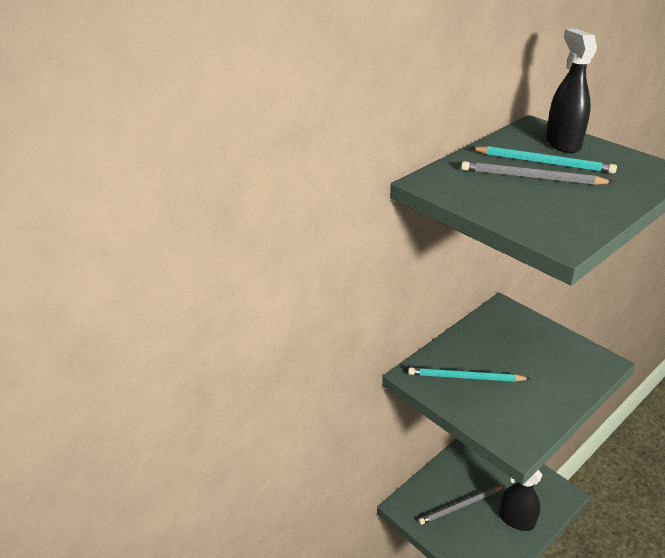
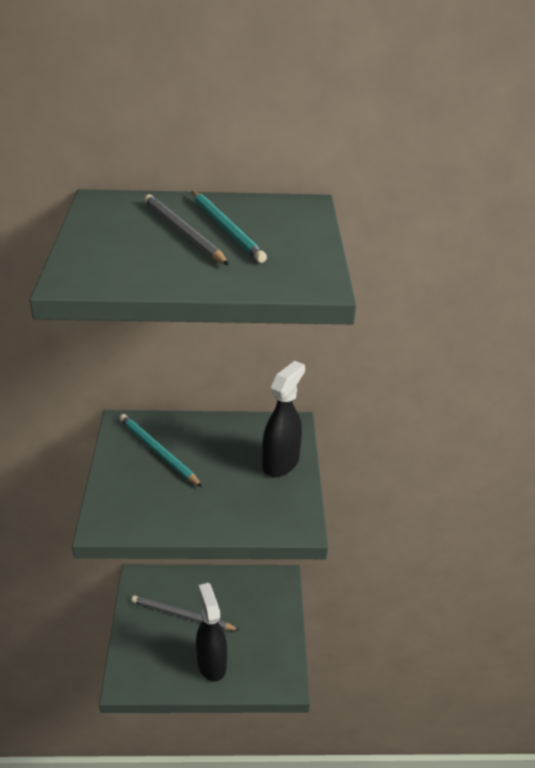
camera: 40 degrees right, 0 degrees up
(562, 143) = (287, 224): black spray bottle -> black spray bottle (281, 463)

